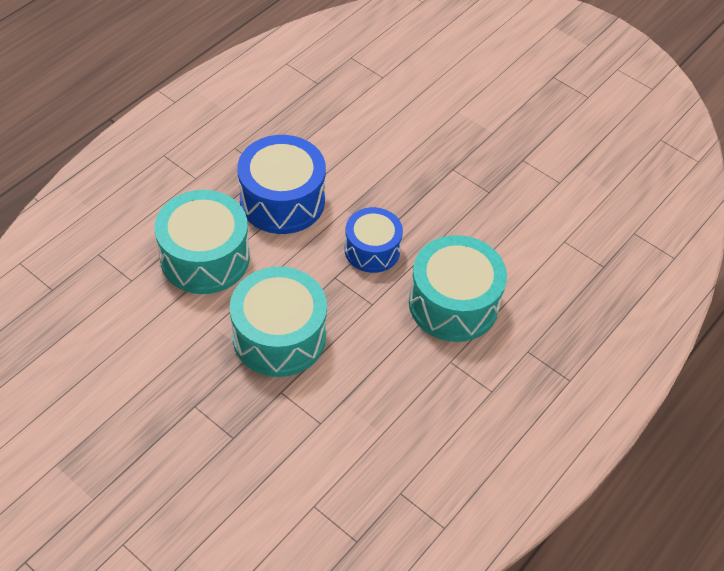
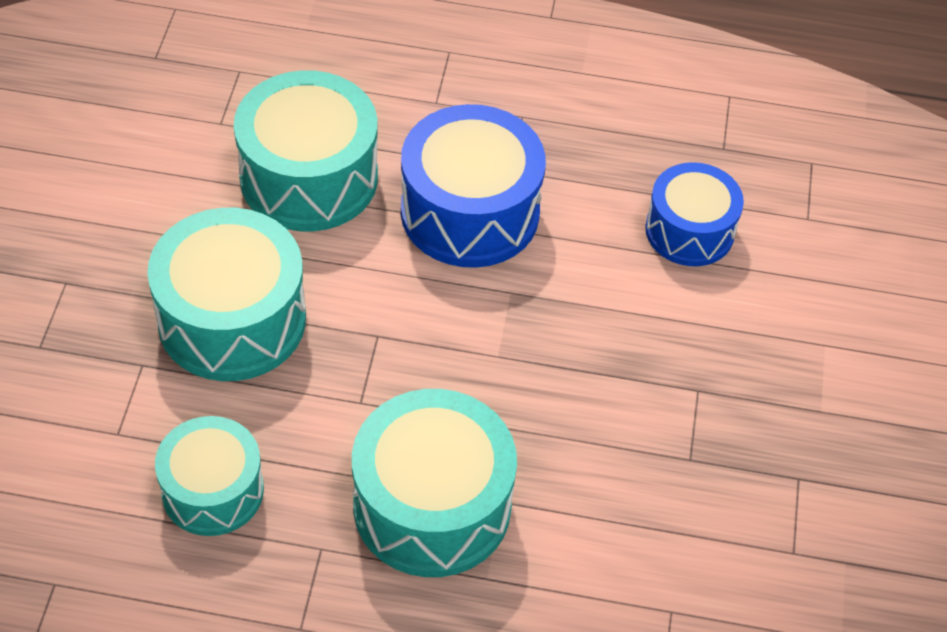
camera: 60 degrees right, 0 degrees up
(372, 250) = (459, 357): blue drum -> blue drum (689, 230)
(386, 393) = (213, 490): none -> turquoise drum

